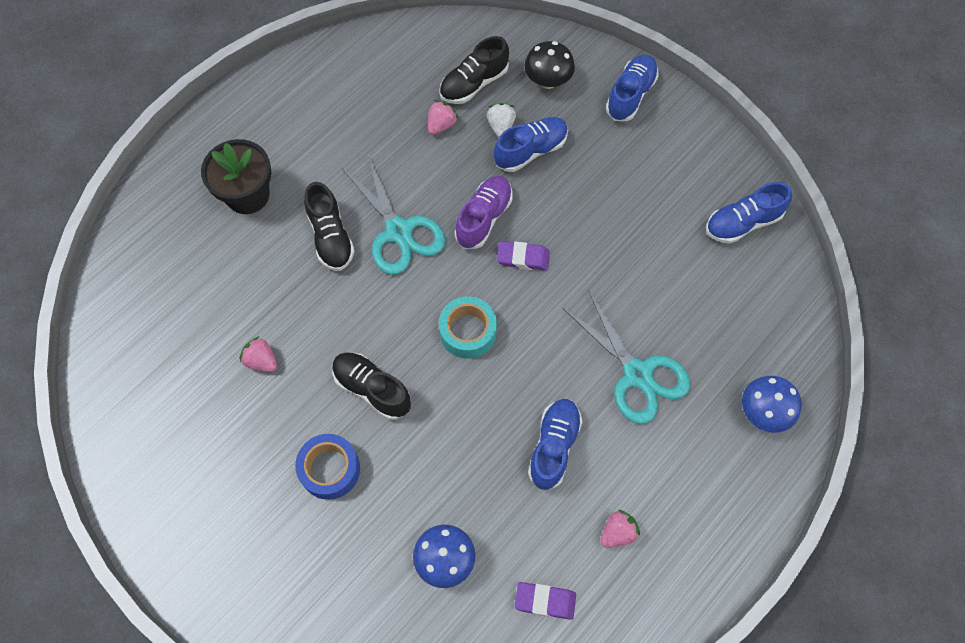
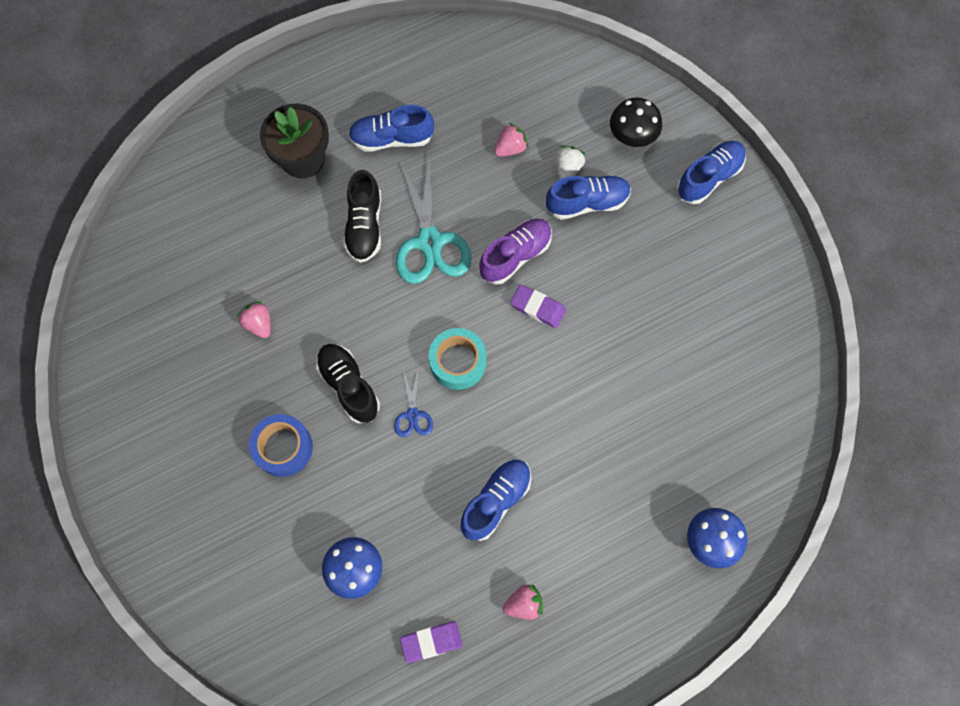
camera: 20 degrees right, 5 degrees up
(444, 394) = (413, 415): none -> blue scissors
(474, 83) = (558, 116): black shoe -> none
(545, 601) = (431, 642): purple eraser -> purple eraser turned 45 degrees counterclockwise
(637, 374) = (603, 460): turquoise scissors -> none
(742, 223) = (768, 346): blue shoe -> blue shoe (392, 138)

